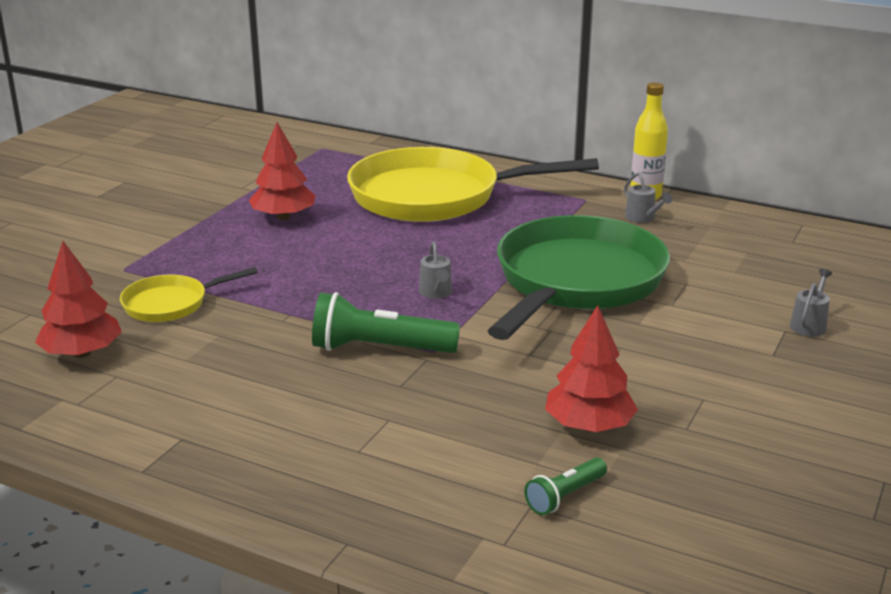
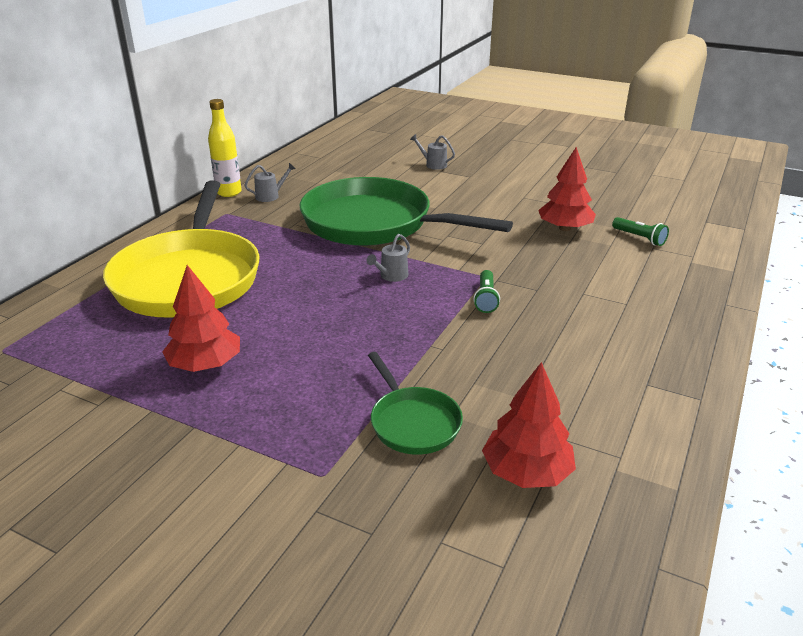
camera: 90 degrees left, 5 degrees up
(170, 304) = (413, 422): yellow pan -> green pan
(380, 349) = (486, 299): green flashlight -> green flashlight, size x0.55
(436, 293) = (391, 276): grey watering can -> grey watering can turned 135 degrees clockwise

